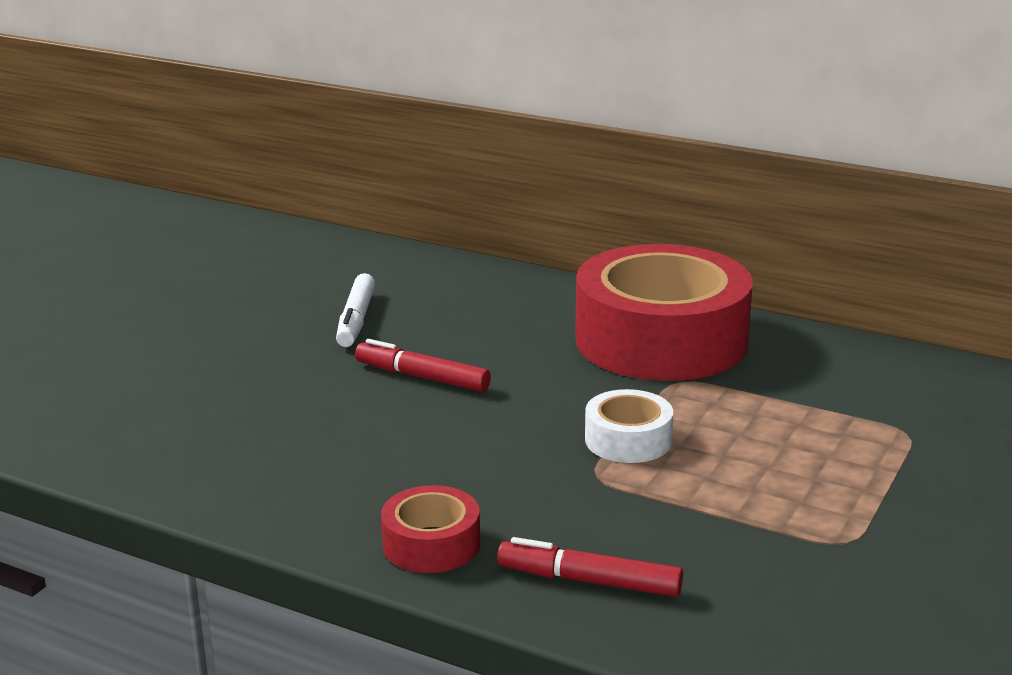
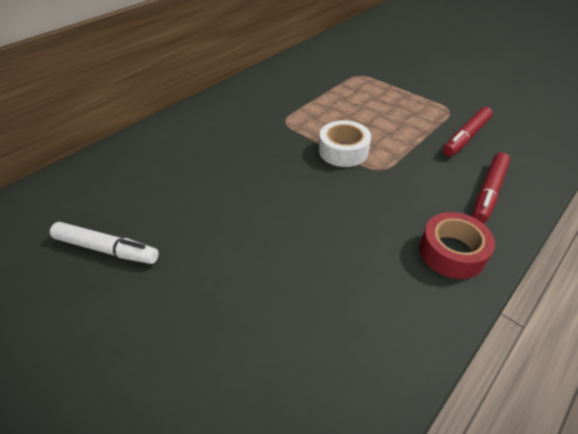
camera: 75 degrees left, 20 degrees up
(422, 377) = (226, 224): red marker -> red marker (466, 137)
(661, 340) = (234, 118): red tape -> none

